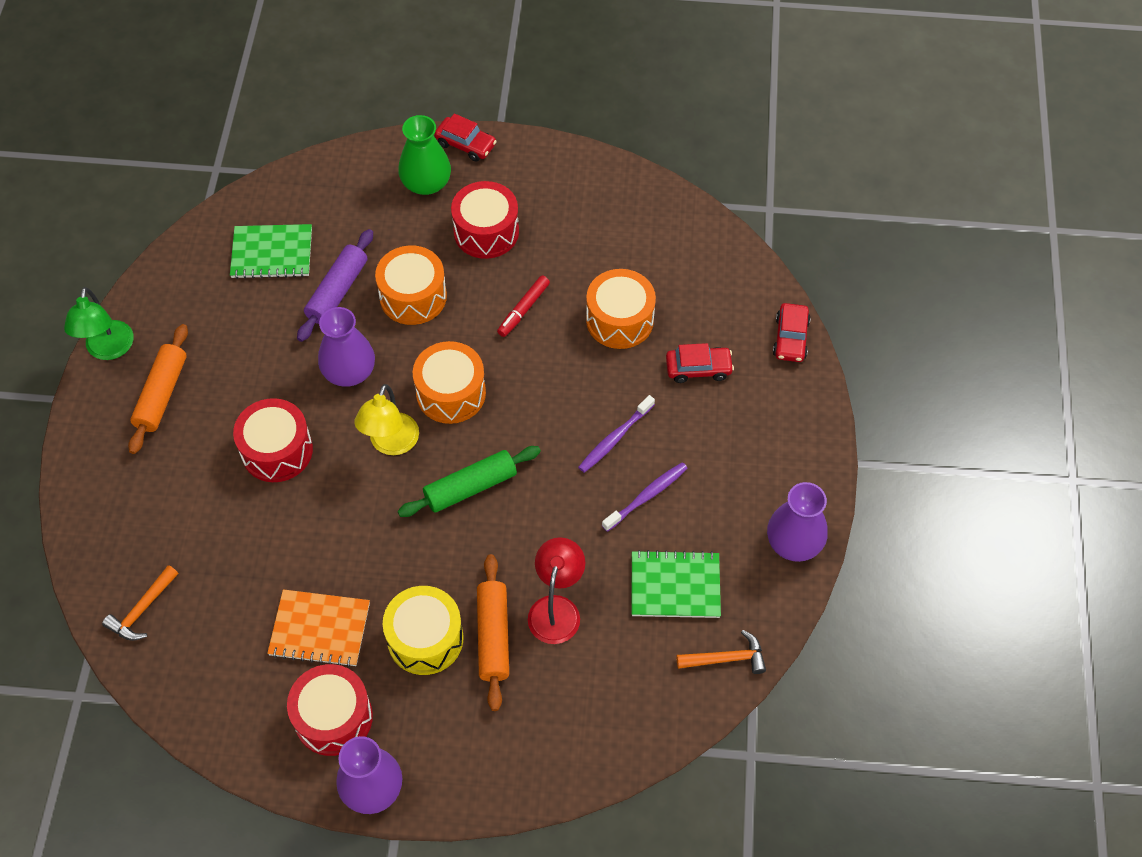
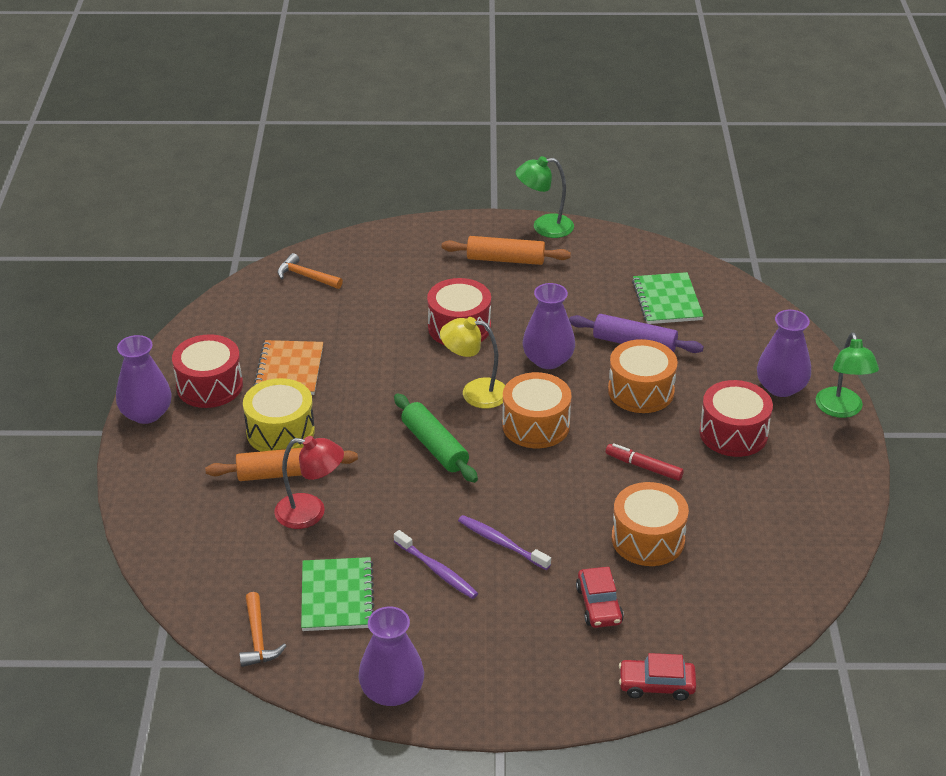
camera: 85 degrees right, 20 degrees down
(426, 183) = (781, 387): green vase -> purple vase
(466, 144) = (841, 410): red car -> green lamp

